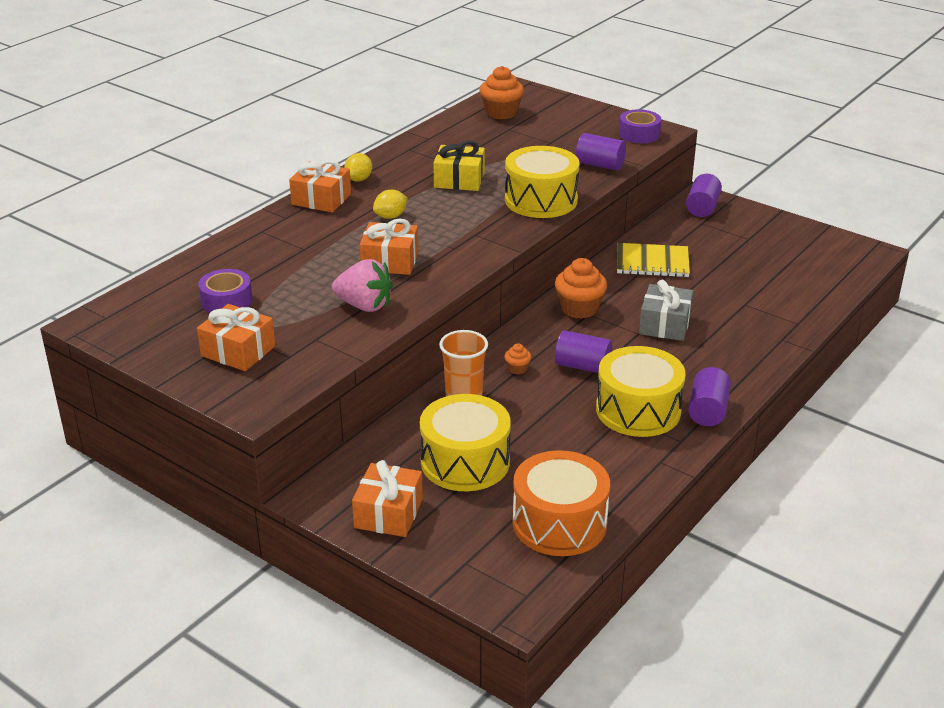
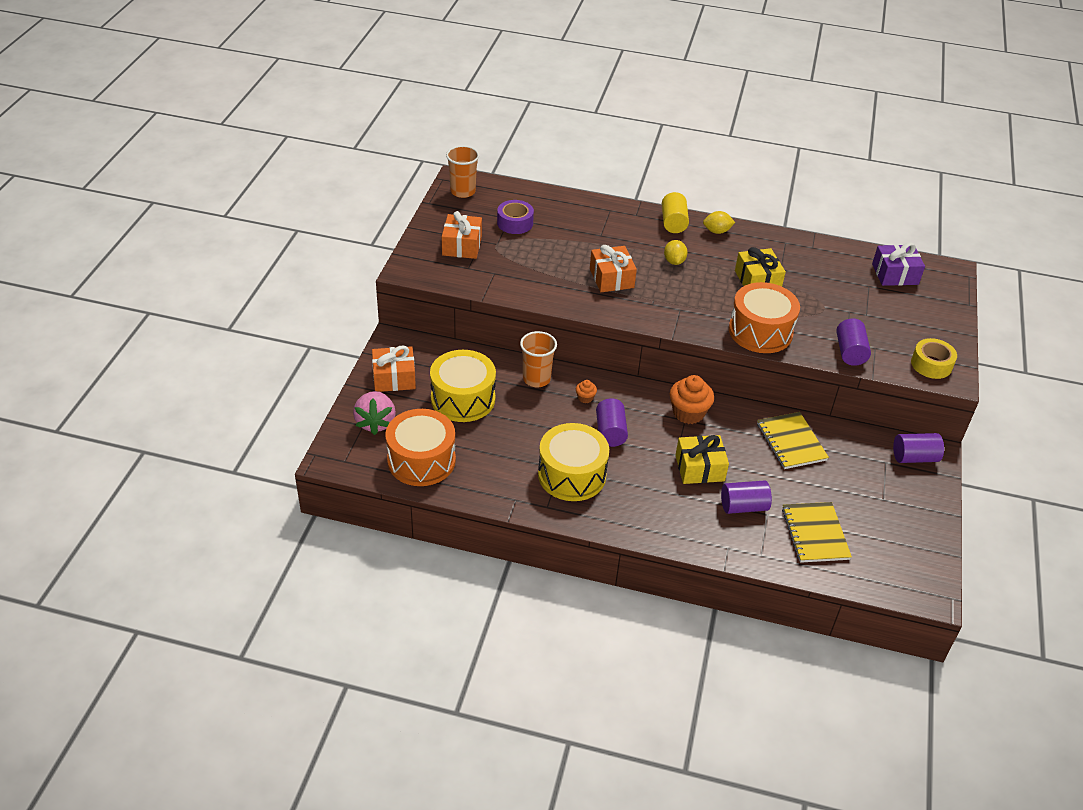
camera: 65 degrees right, 10 degrees up
(120, 324) = (463, 191): none -> orange cup
(321, 199) = (673, 223): orange gift -> yellow cylinder
(364, 306) = (546, 282): pink strawberry -> pink strawberry (375, 422)
(390, 216) = (674, 261): yellow lemon -> yellow lemon turned 60 degrees clockwise
(501, 113) = (895, 274): orange cupcake -> purple gift
(541, 200) = (760, 331): yellow drum -> orange drum
(639, 134) = (931, 364): purple tape -> yellow tape
(665, 324) = (699, 468): grey gift -> yellow gift
(707, 411) = (594, 516): purple cylinder -> purple cylinder (743, 506)
(780, 286) = (815, 534): none -> yellow notebook

